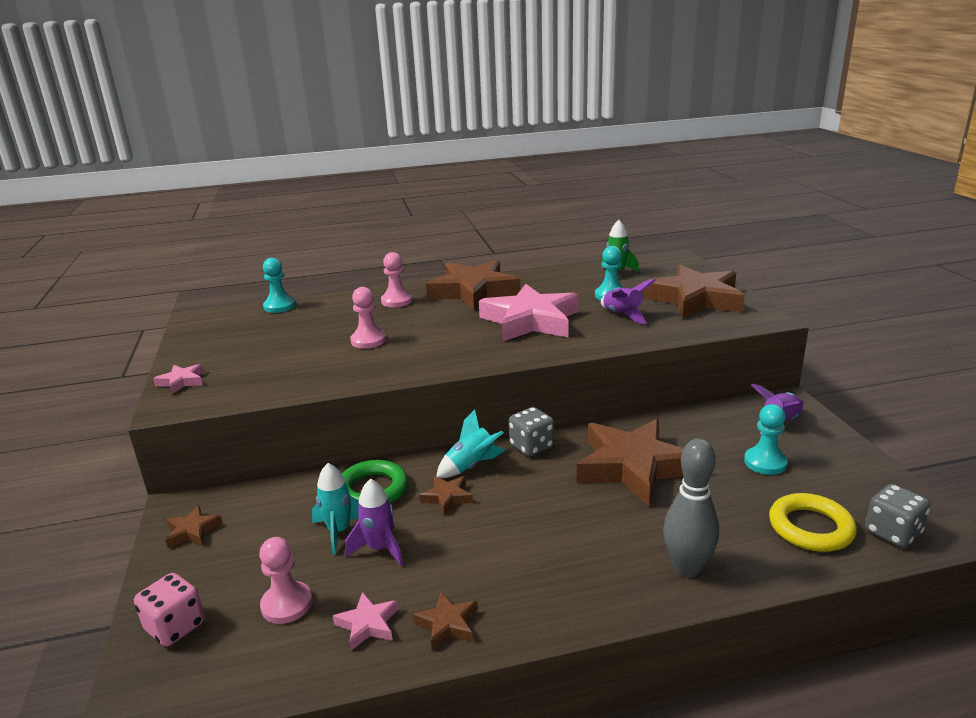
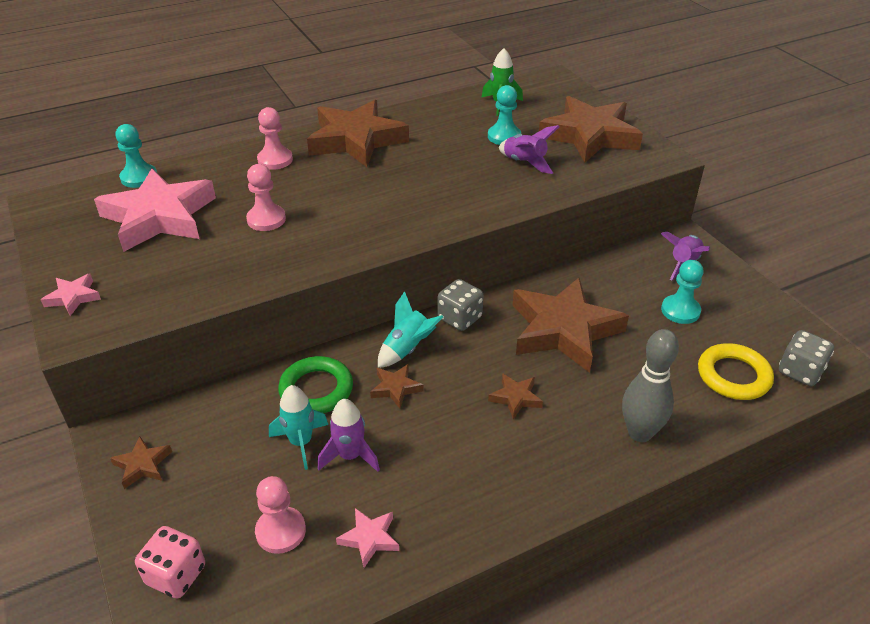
camera: 15 degrees left, 15 degrees up
(447, 624) = (444, 525): brown star -> brown star (515, 398)
(530, 321) = (433, 178): pink star -> pink star (159, 217)

